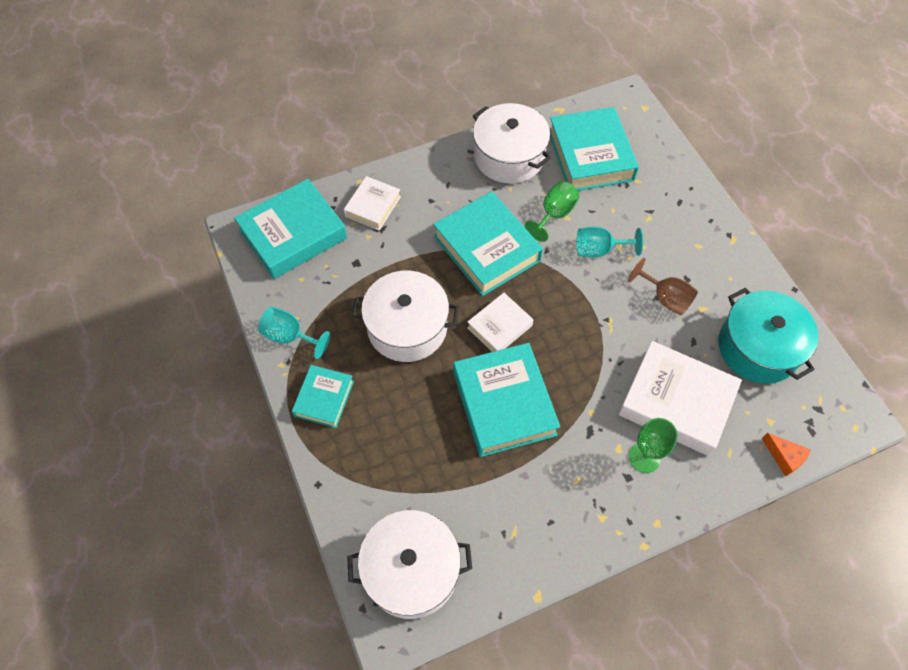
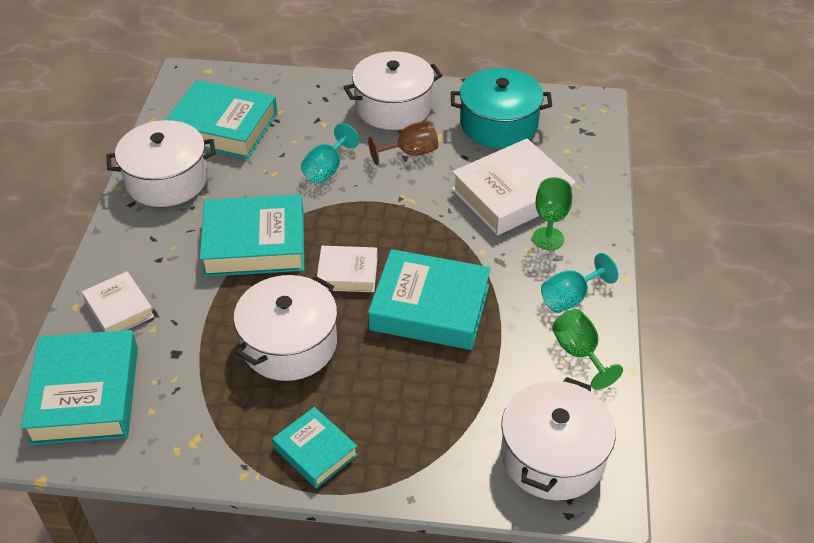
camera: 60 degrees left, 15 degrees down
(290, 336) = (215, 452): turquoise goblet -> turquoise goblet (570, 298)
(499, 326) = (347, 273): white book -> white book turned 75 degrees counterclockwise
(554, 215) = (262, 180): green goblet -> green goblet (579, 353)
(711, 255) = (393, 107): none -> white pot
(784, 457) = (602, 158): orange cheese -> none

